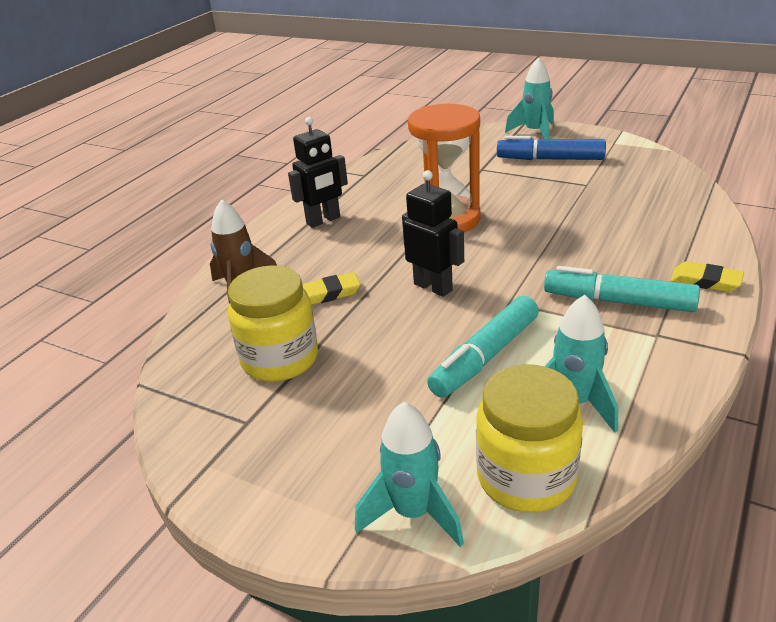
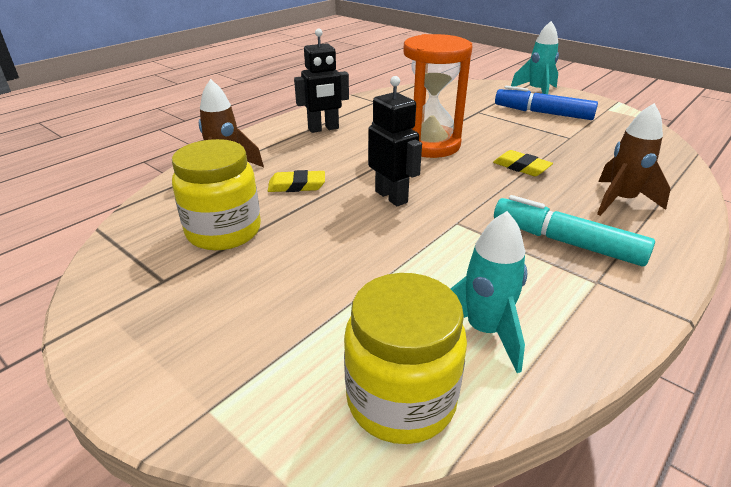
camera: 10 degrees right, 0 degrees up
(413, 513) = (266, 409): turquoise rocket -> none
(485, 357) = (412, 267): turquoise marker -> none
(656, 248) = (620, 201): none -> brown rocket
(705, 281) = (664, 240): yellow eraser -> yellow eraser (521, 167)

